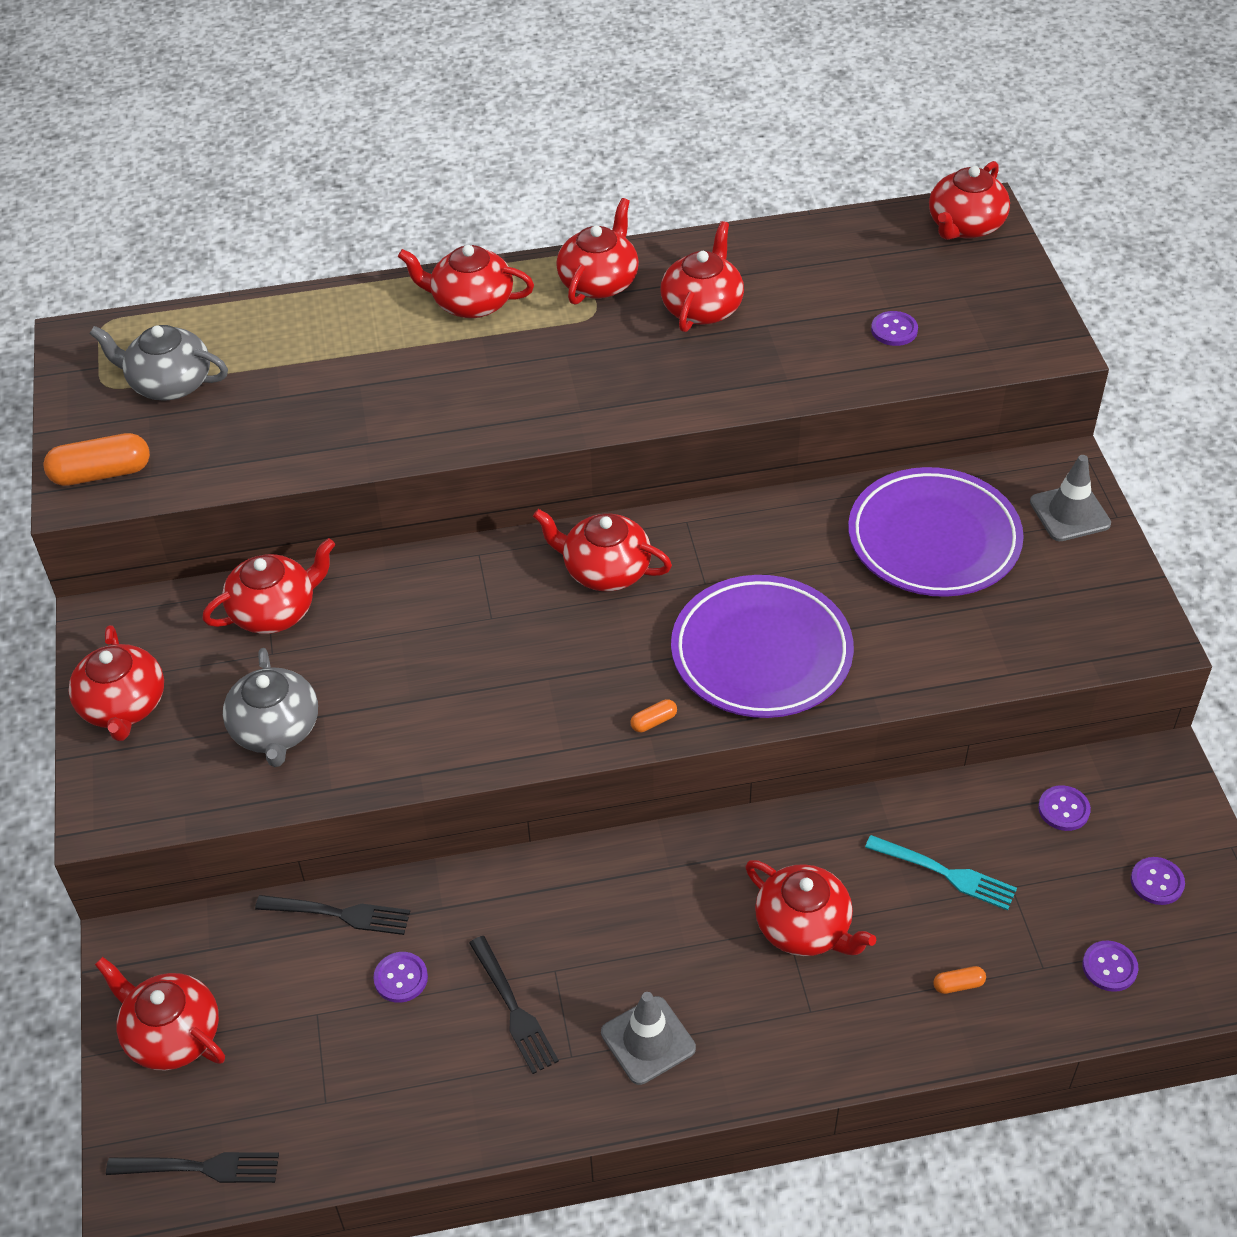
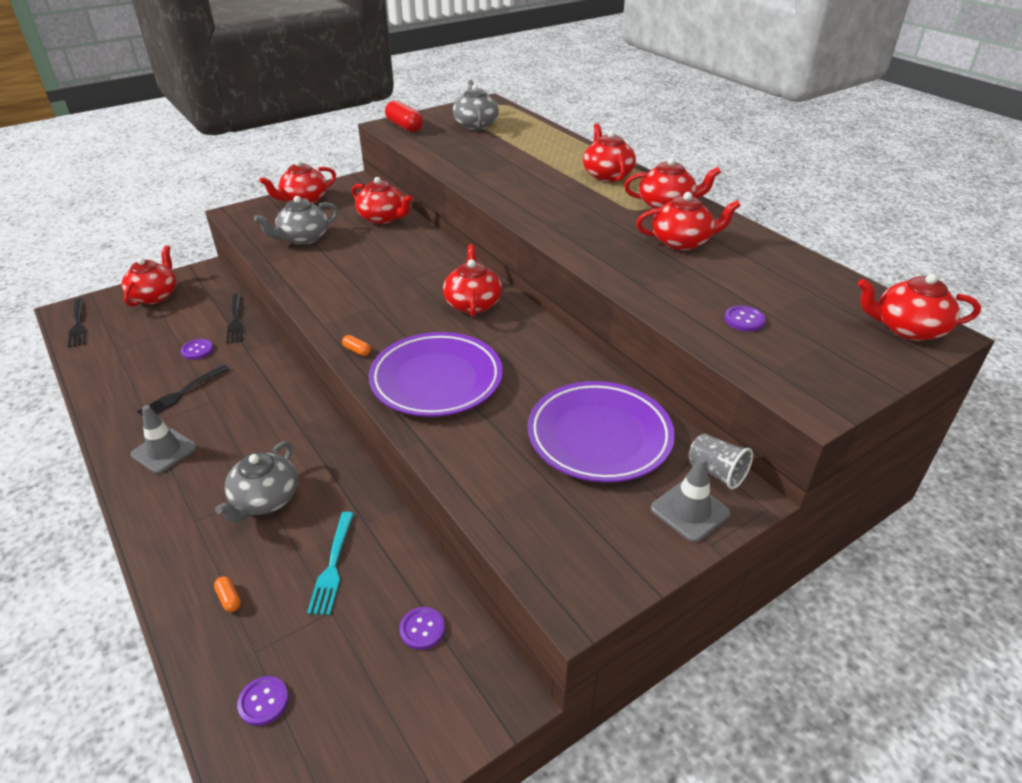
camera: 65 degrees right, 10 degrees down
(101, 473) = (404, 126): orange capsule -> red capsule
(804, 927) = (265, 500): red teapot -> grey teapot
(1025, 471) = (716, 472): none -> grey cup
(1157, 882) = (365, 720): purple button -> none

